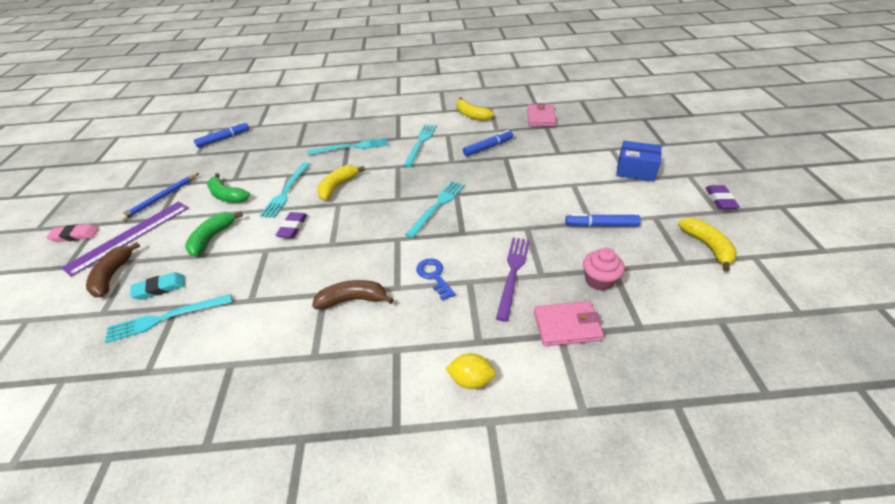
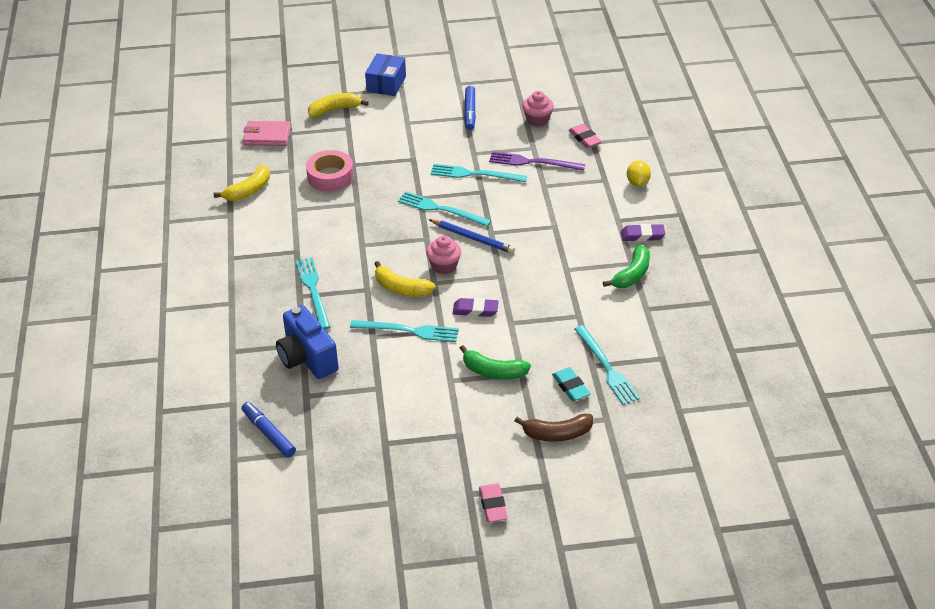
camera: 95 degrees left, 0 degrees up
(129, 236) = (492, 449): purple ruler -> none
(161, 198) = (418, 449): blue pencil -> blue pencil (473, 238)
(227, 196) = (415, 383): green banana -> green banana (632, 274)
(283, 148) = (307, 358): none -> blue camera
(353, 300) = (571, 250): brown banana -> none
(357, 209) = (444, 266): none -> pink cupcake
(420, 143) = (313, 230): turquoise fork -> turquoise fork (474, 174)
(434, 276) = (539, 205): blue key -> none
(488, 147) = (330, 176): blue marker -> pink tape
(567, 326) = (584, 138): pink wallet -> pink eraser
(707, 246) = (496, 65): yellow banana -> yellow banana (334, 110)
(720, 200) = (435, 47): purple eraser -> purple eraser (642, 235)

